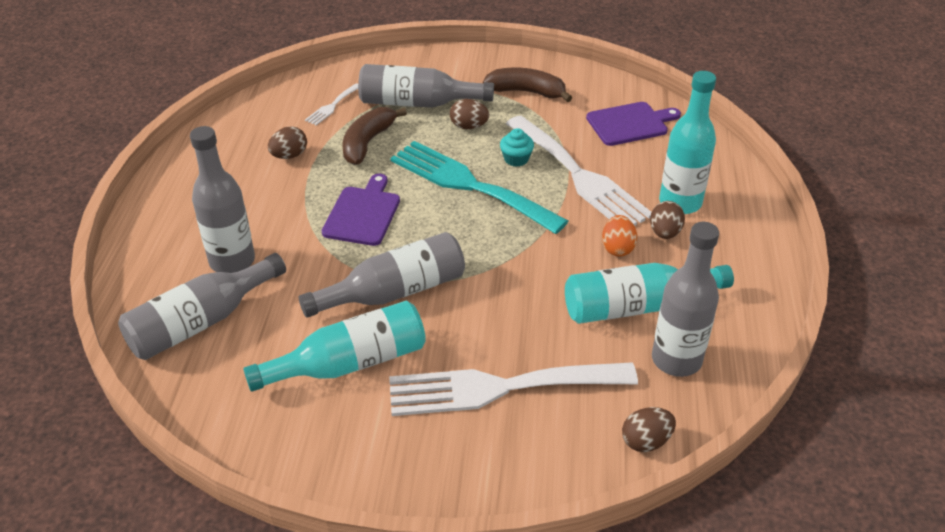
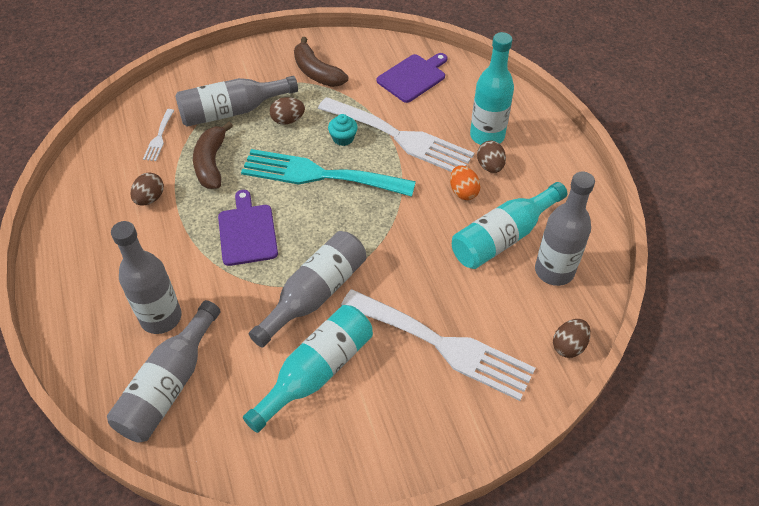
camera: 25 degrees left, 10 degrees up
(500, 388) = (443, 345): white fork -> white fork turned 120 degrees counterclockwise
(526, 92) = (316, 72): brown banana -> brown banana turned 120 degrees counterclockwise

